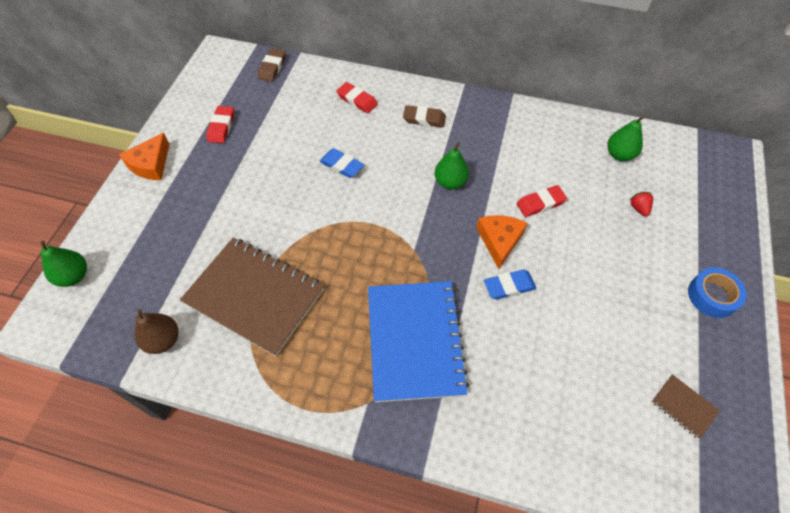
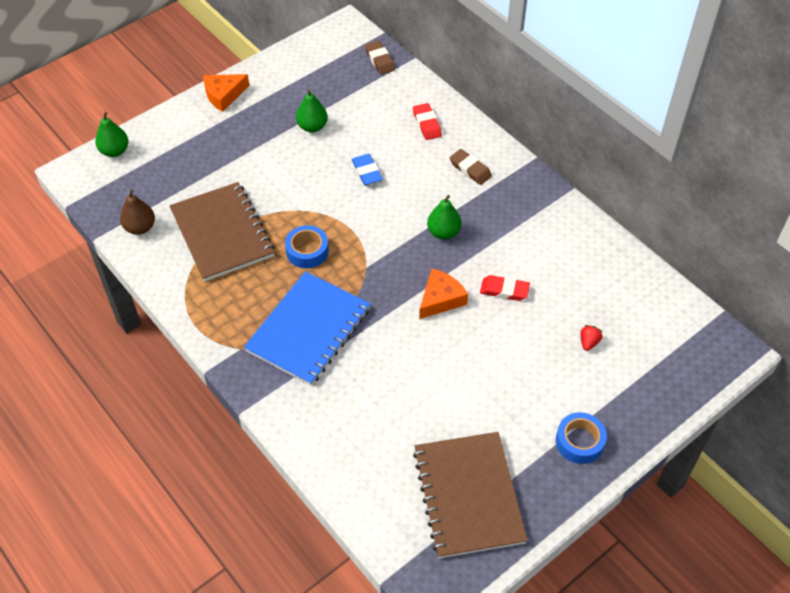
camera: 35 degrees right, 5 degrees down
(221, 127) = (298, 92): red eraser -> none
(272, 67) = (380, 60): brown eraser -> brown eraser turned 75 degrees counterclockwise
(350, 266) = (307, 251): none -> blue tape
(509, 286) = (415, 335): blue eraser -> none
(619, 155) = (619, 291): green pear -> green pear (312, 127)
(683, 407) = (468, 495): brown notebook -> brown notebook, size x2.42

